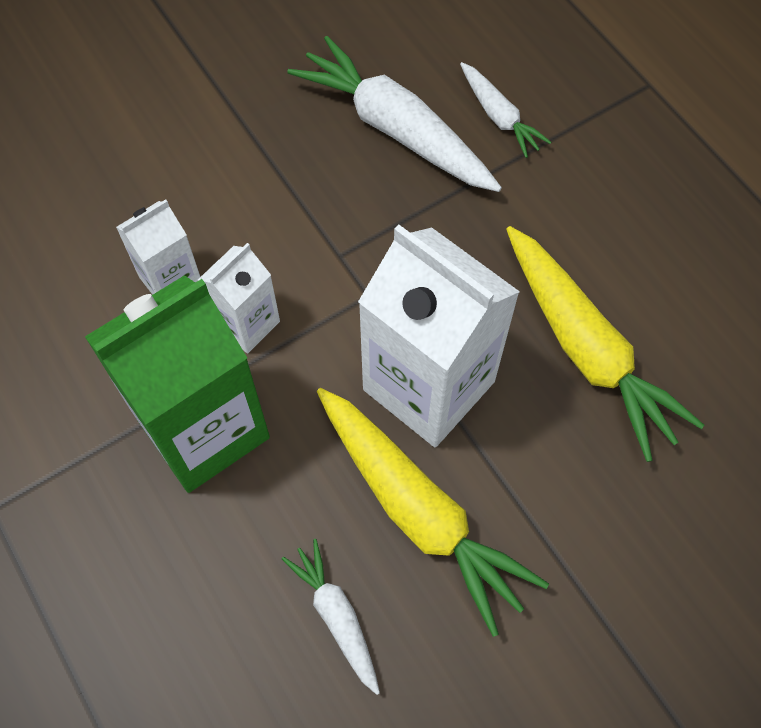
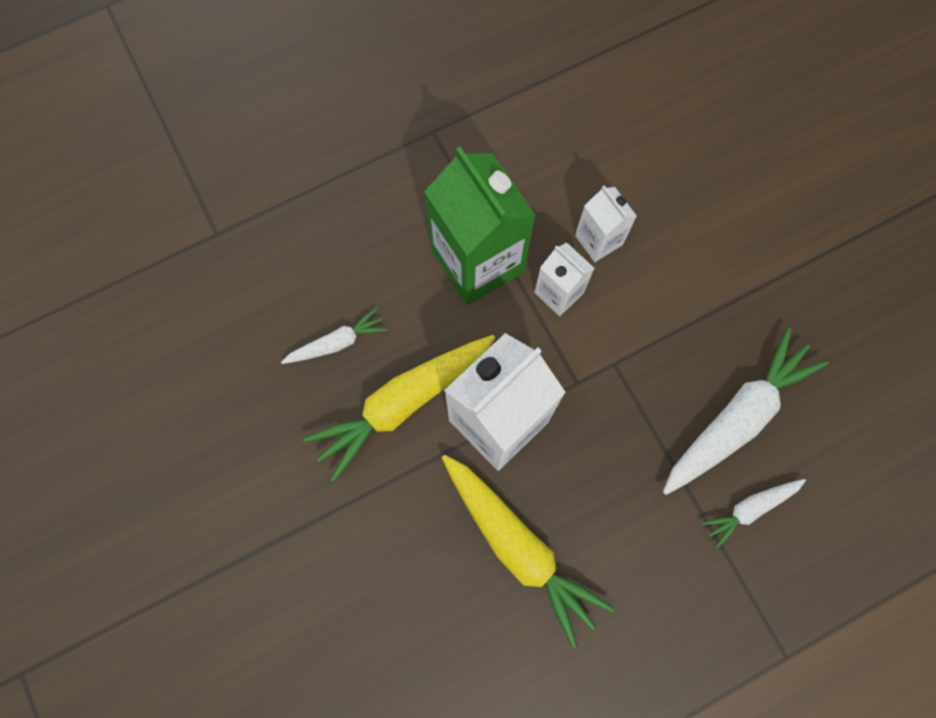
camera: 95 degrees right, 10 degrees up
(586, 350) = (519, 547): yellow carrot -> yellow carrot turned 105 degrees counterclockwise

